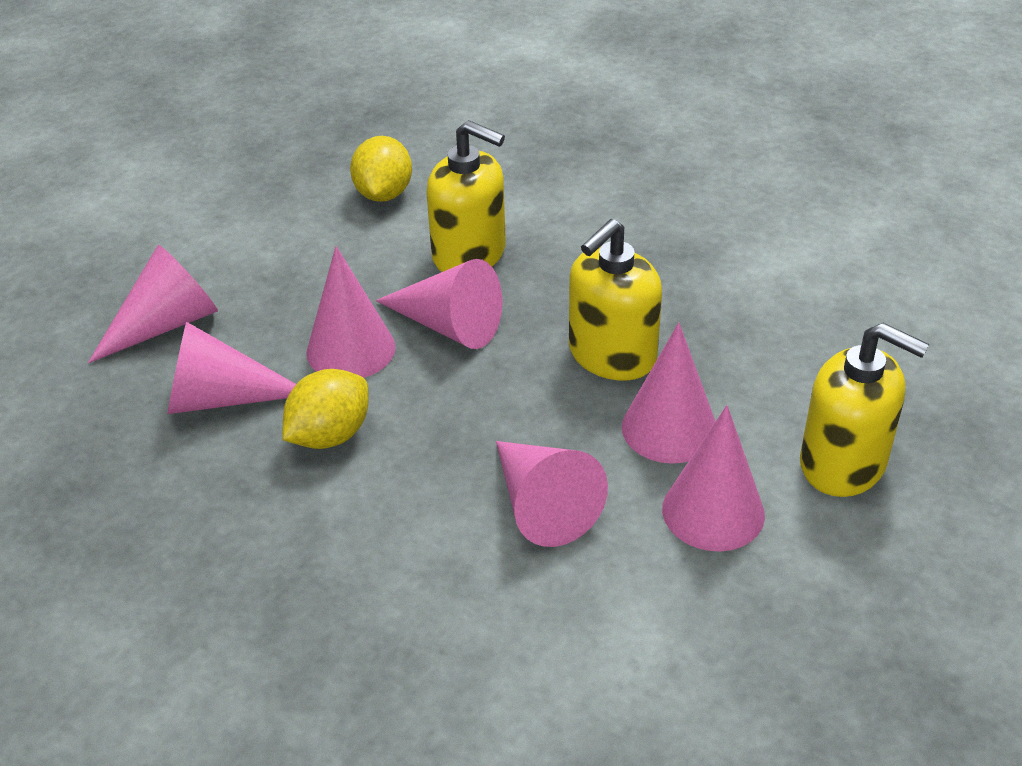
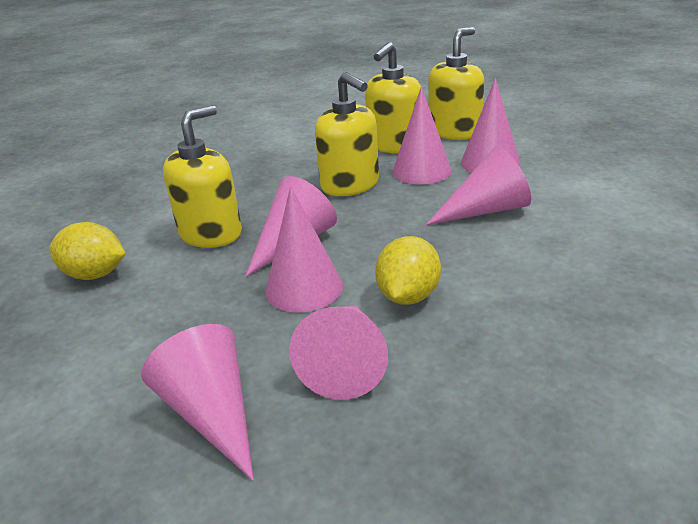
camera: 80 degrees left, 10 degrees down
(330, 435) = (408, 296): yellow lemon -> yellow lemon turned 60 degrees clockwise
(765, 390) = (395, 145): none -> yellow soap dispenser

